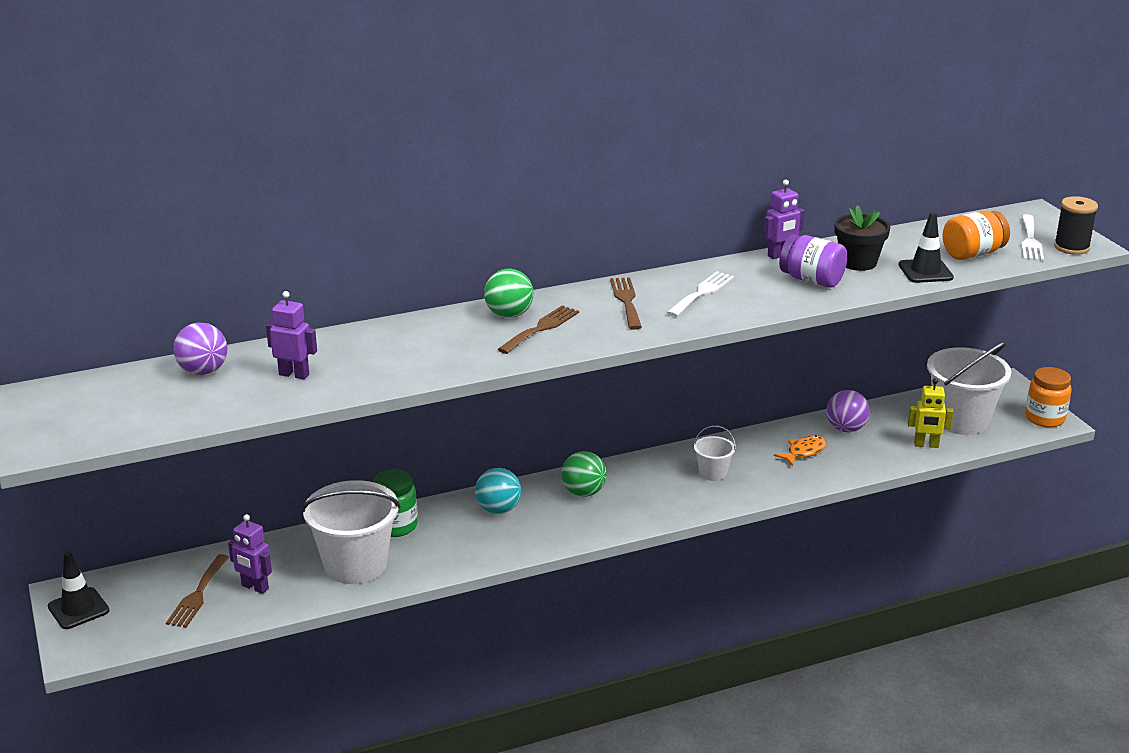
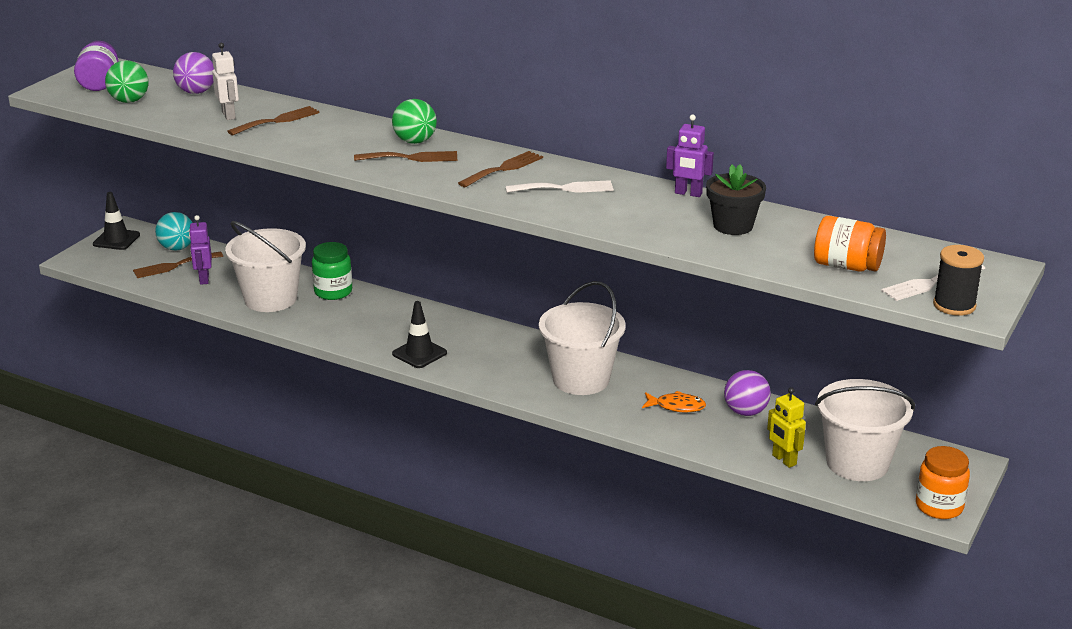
camera: 50 degrees right, 0 degrees up
(294, 374) = (229, 115): purple robot -> white robot
(351, 356) = (277, 121): none -> brown fork
(498, 509) = (404, 318): turquoise ball -> turquoise ball (177, 248)
(583, 492) = (474, 339): green ball -> green ball (129, 101)
(712, 473) = (581, 379): white bucket -> white bucket, size x2.08
(811, 280) = (663, 219): purple jar -> purple jar (99, 83)
(925, 271) = (769, 257): black traffic cone -> black traffic cone (419, 353)

